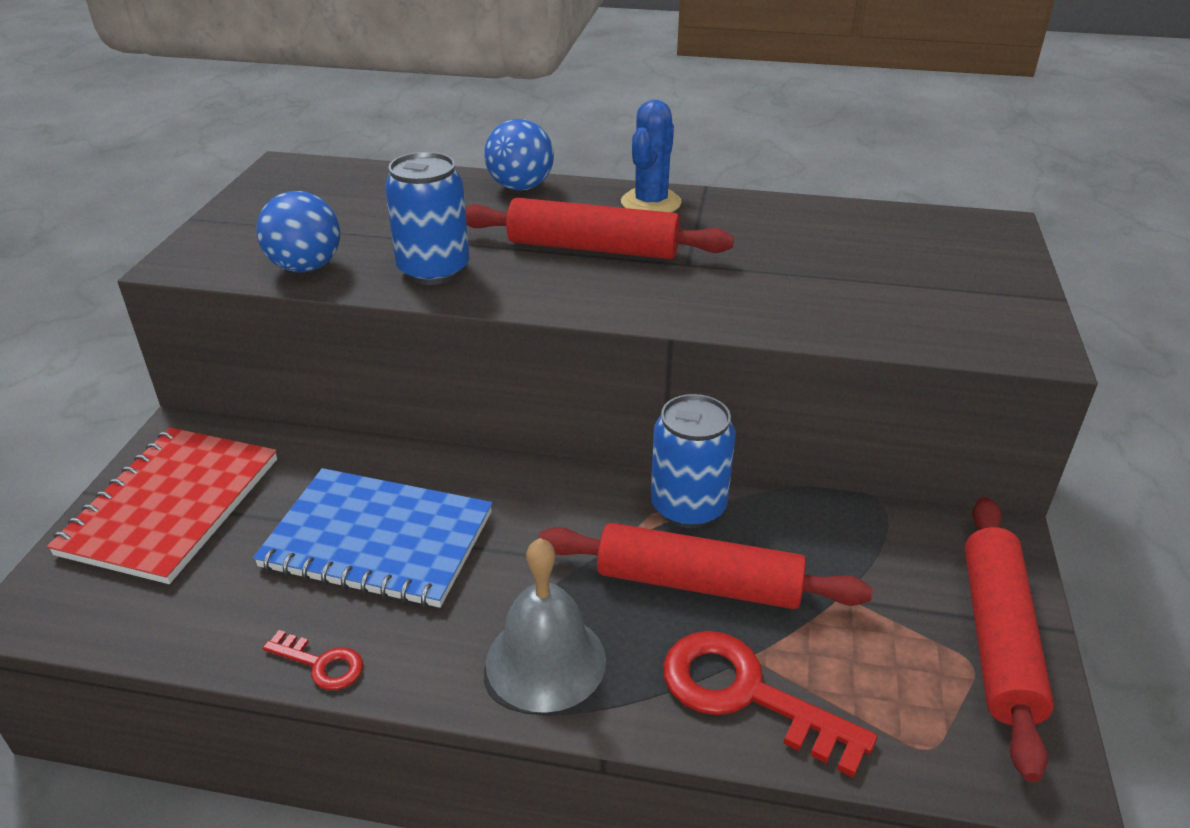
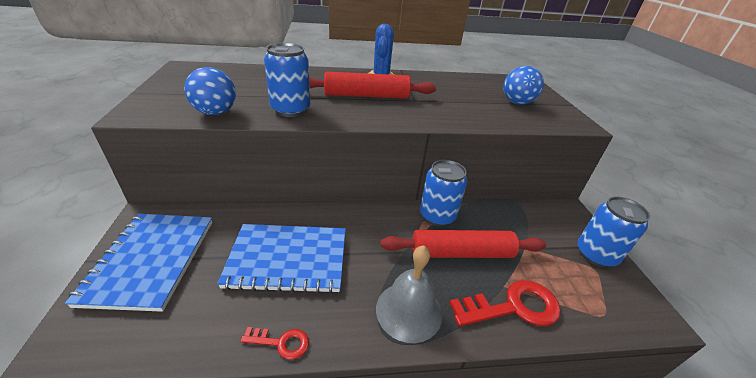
camera: 20 degrees left, 0 degrees up
(171, 506) = (151, 260): red notebook -> blue notebook
(520, 187) = (315, 72): blue ball -> blue ball (517, 103)
(746, 695) = (513, 307): red key -> red key turned 150 degrees clockwise
(997, 638) = (595, 255): red rolling pin -> blue can

